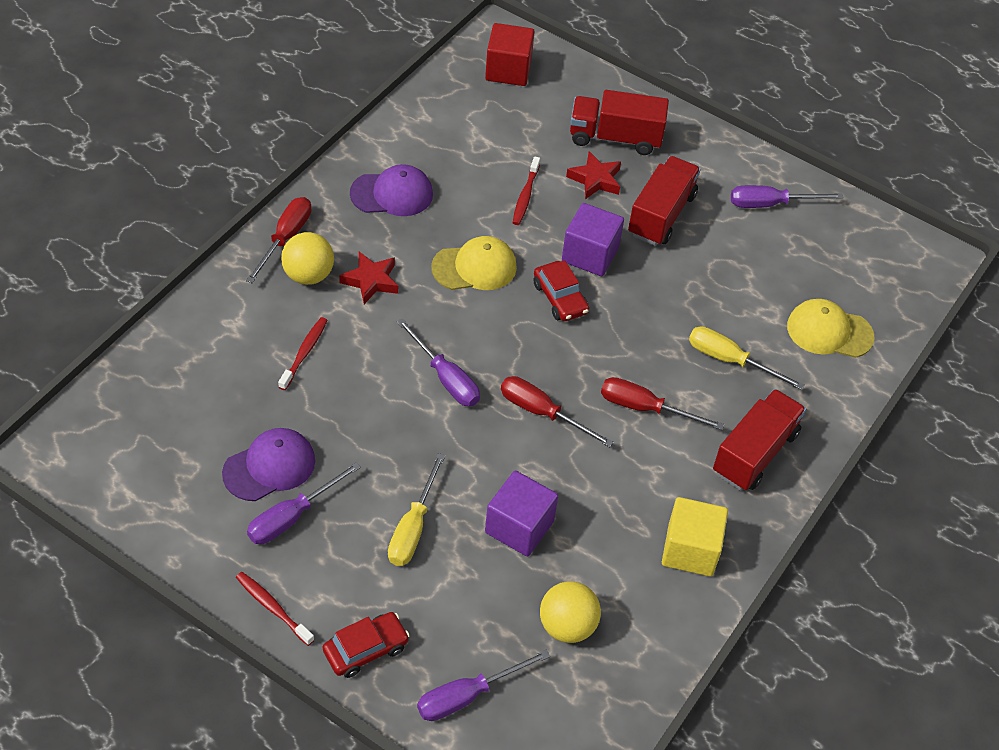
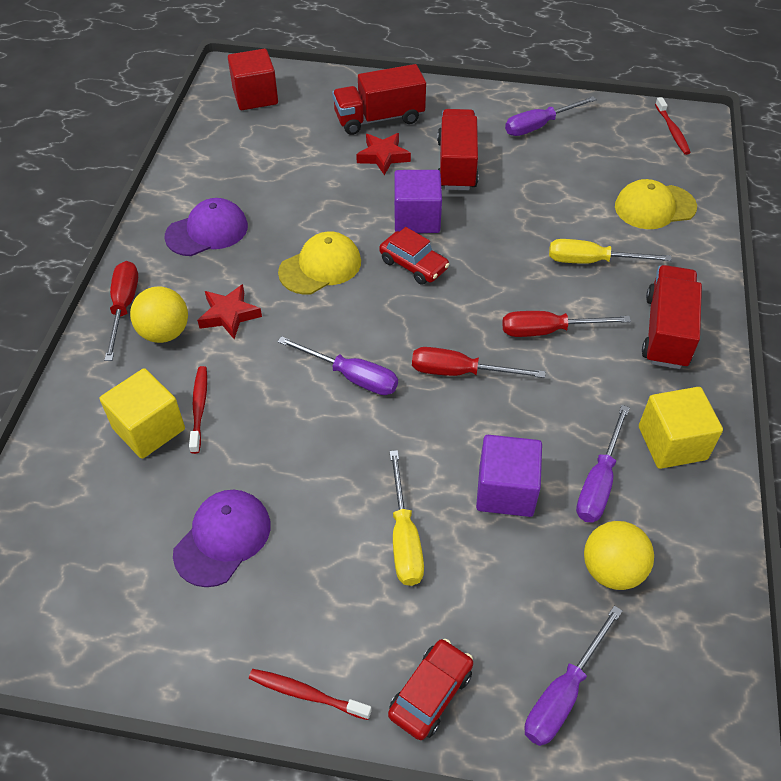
camera: 20 degrees left, 0 degrees up
(255, 354) = (149, 429): none -> yellow cube
(292, 517) = (274, 582): purple screwdriver -> purple screwdriver (598, 482)
(525, 196) = (330, 190): red toothbrush -> red toothbrush (672, 131)

